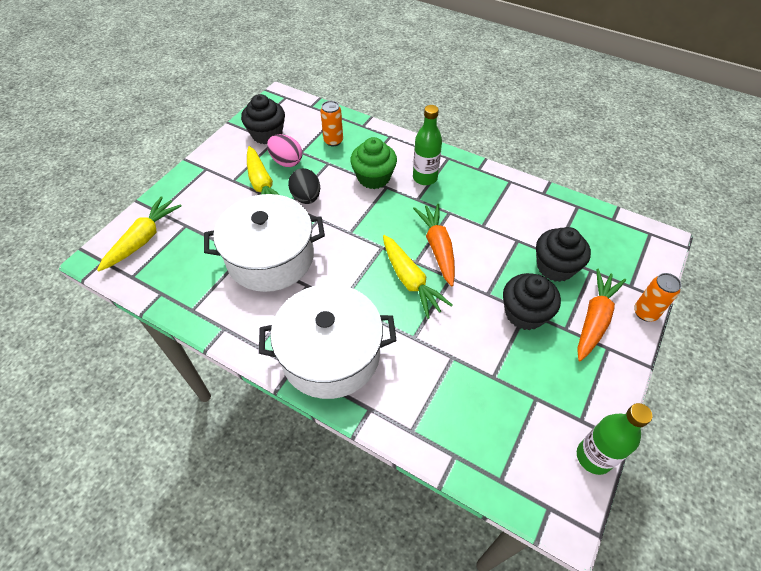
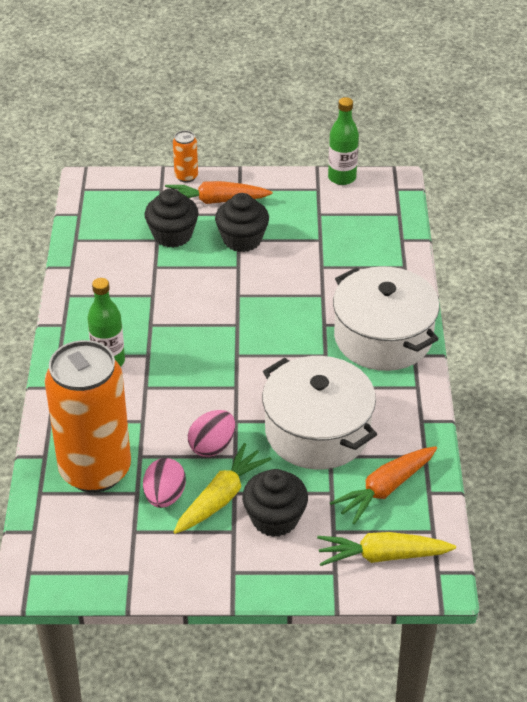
camera: 120 degrees left, 10 degrees down
(267, 134) = (126, 546): black cupcake -> black cupcake (275, 518)
(306, 197) = (212, 446): black egg -> pink egg
(333, 141) = (95, 470): orange can -> orange can, size x2.49
(373, 177) = (138, 403): green cupcake -> none
(410, 281) = (263, 319): yellow carrot -> none
(437, 248) = (207, 315): orange carrot -> orange carrot (385, 489)

